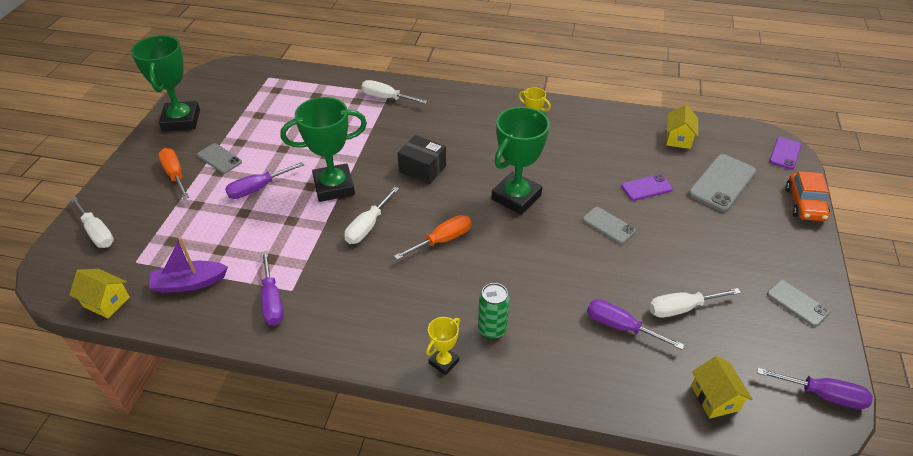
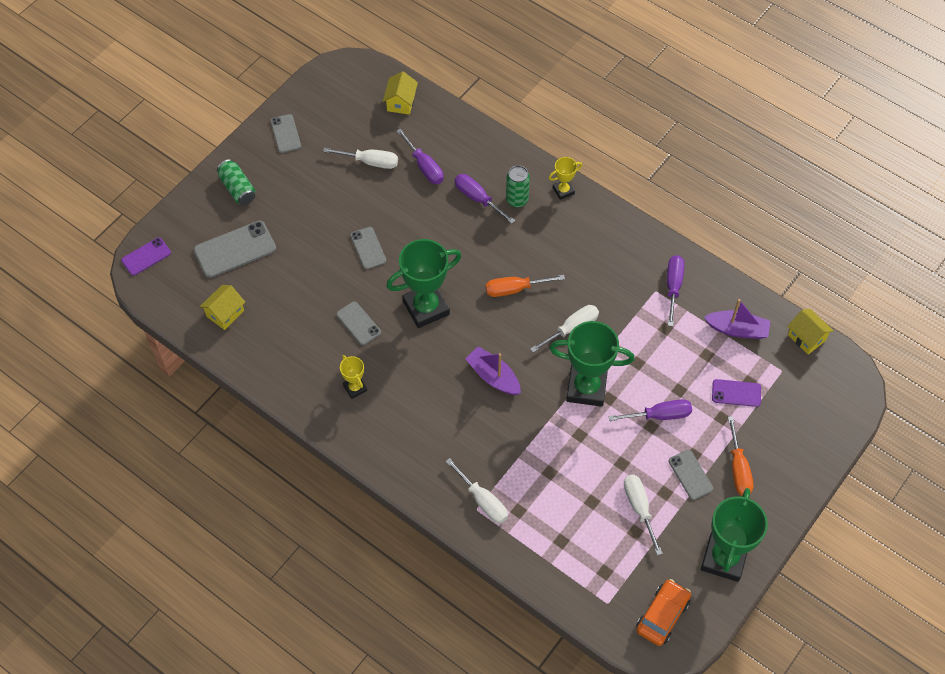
camera: 155 degrees left, 15 degrees up
(97, 232) = (816, 419): white screwdriver -> white screwdriver (639, 508)
(422, 169) = (493, 376): black box -> purple boat
(565, 167) = (358, 323): none -> grey phone
(646, 188) = (305, 271): purple phone -> purple phone (736, 393)
(778, 231) = (237, 188): none -> green can
(804, 204) = (189, 202): orange car -> orange car (662, 615)
(823, 395) = (332, 78): purple screwdriver -> purple screwdriver (477, 198)

